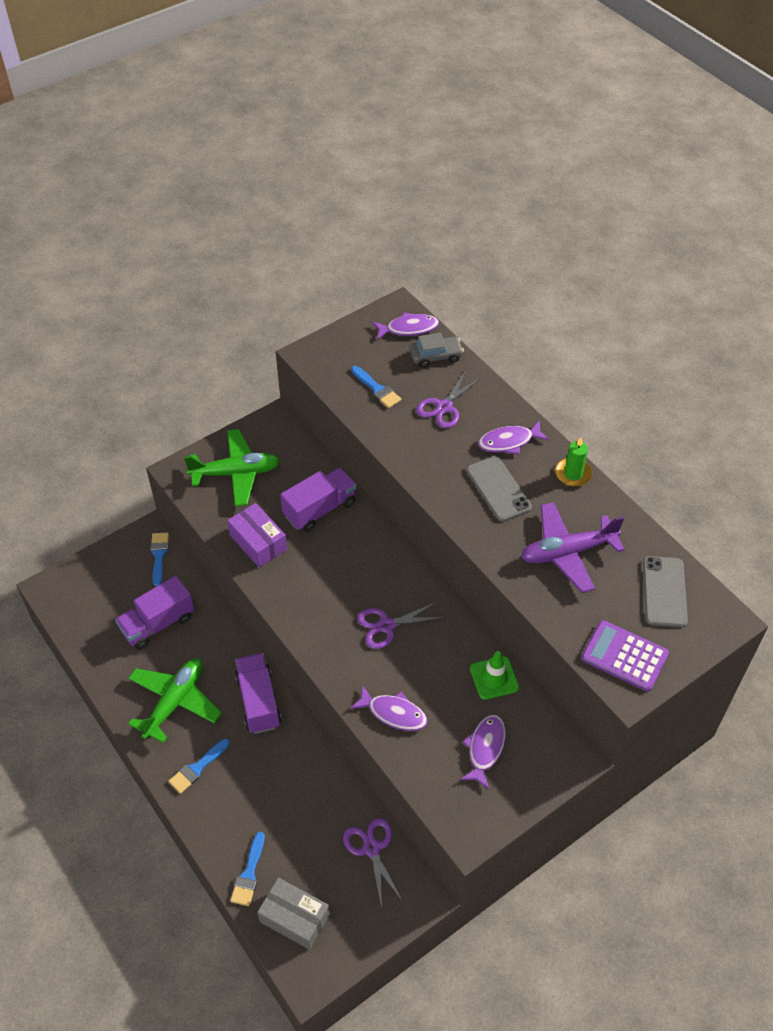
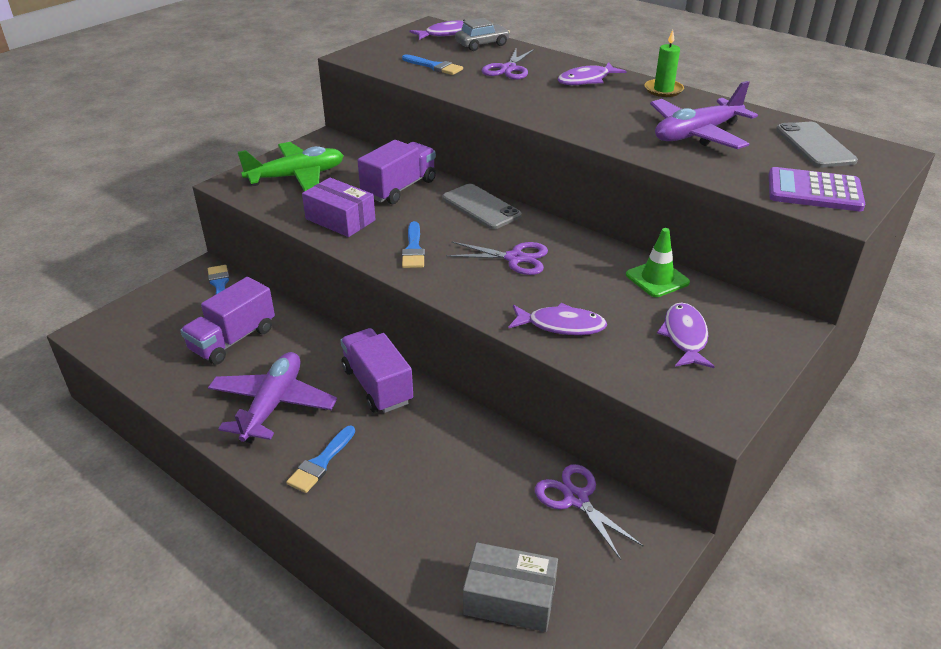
camera: 15 degrees left, 15 degrees down
(175, 702) = (273, 405): green plane -> purple plane
(249, 874) = (428, 561): blue brush -> blue brush (413, 249)
(386, 625) = (515, 258): purple scissors -> purple scissors turned 135 degrees counterclockwise
(498, 489) = (596, 106): grey phone -> grey phone (481, 207)

